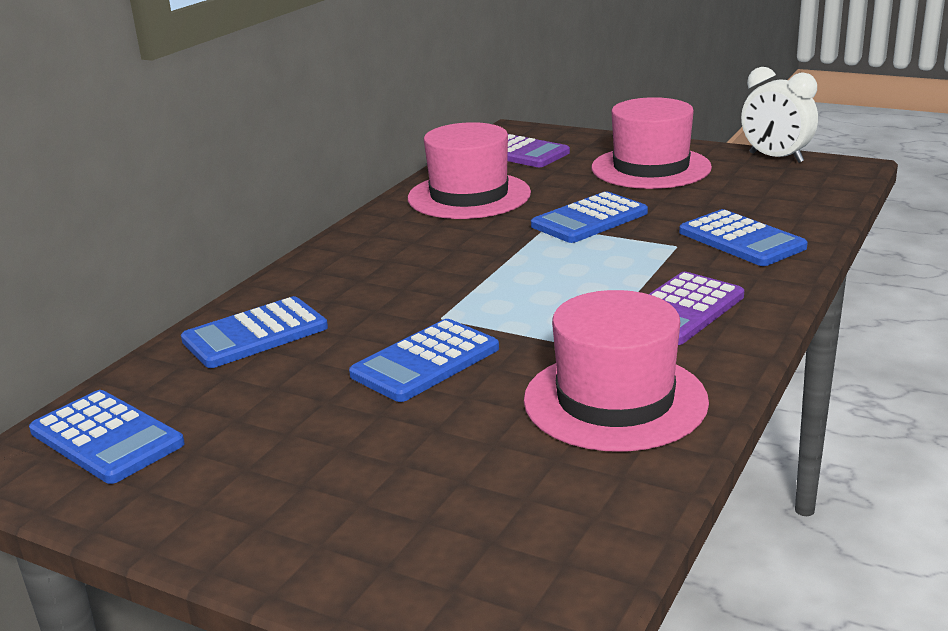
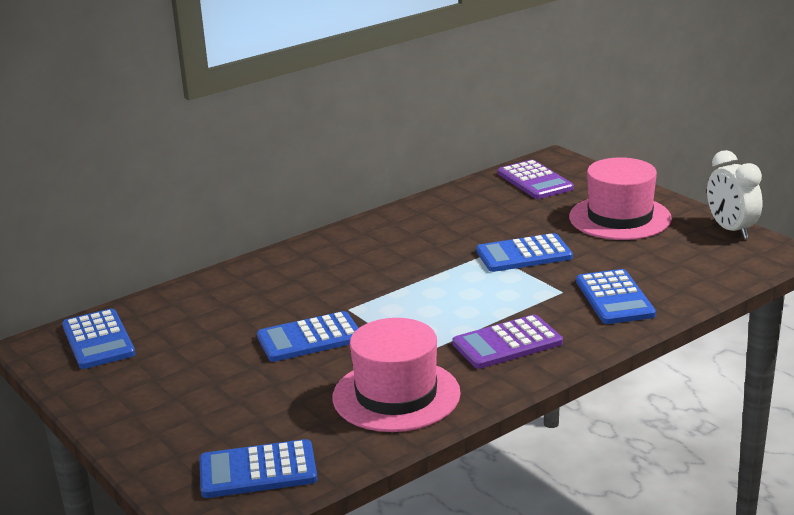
camera: 25 degrees right, 0 degrees up
(255, 334) = (228, 292): blue calculator -> blue calculator (258, 470)
(469, 196) = (459, 214): pink hat -> none

